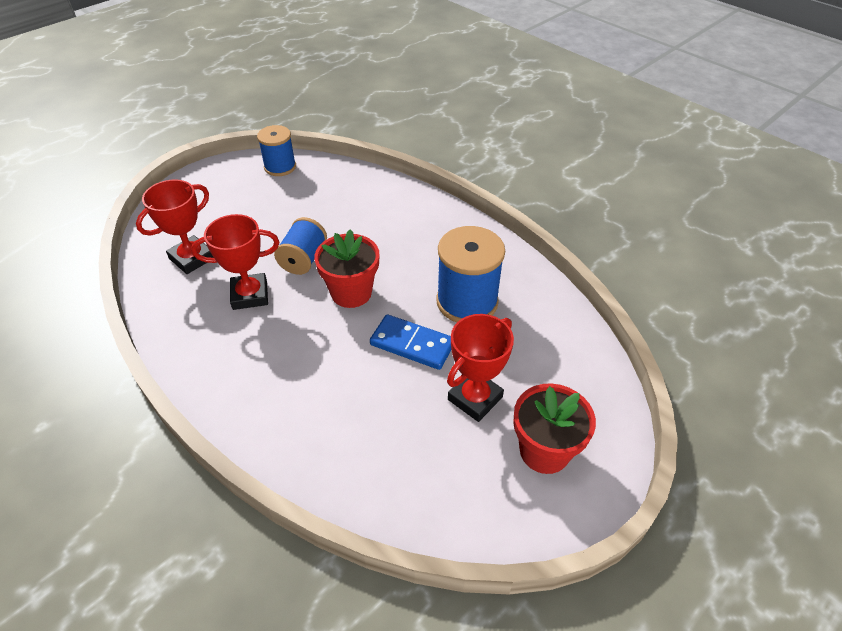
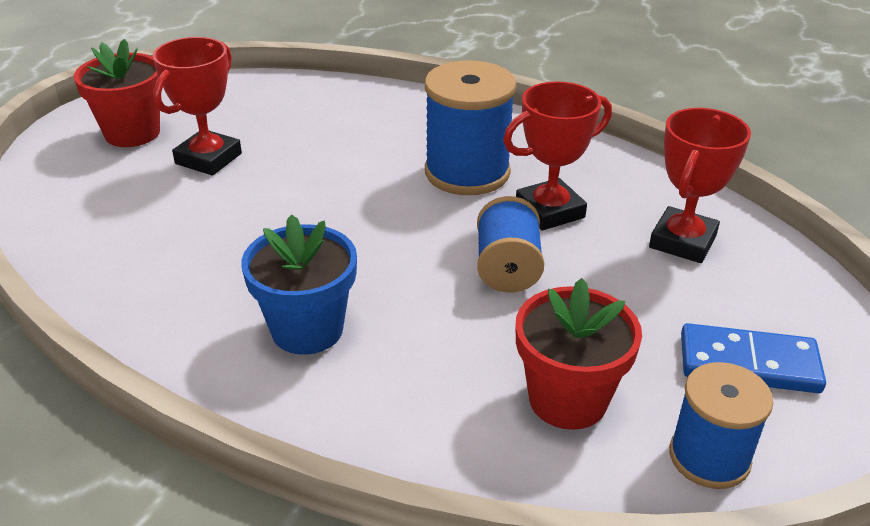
camera: 165 degrees right, 10 degrees down
(351, 293) = (404, 236): red flower pot -> red flower pot (567, 399)
(412, 344) = (295, 193): blue domino -> blue domino (748, 363)
(425, 244) = (307, 329): none -> blue flower pot
(467, 301) = (222, 252): blue spool -> blue spool (467, 172)

